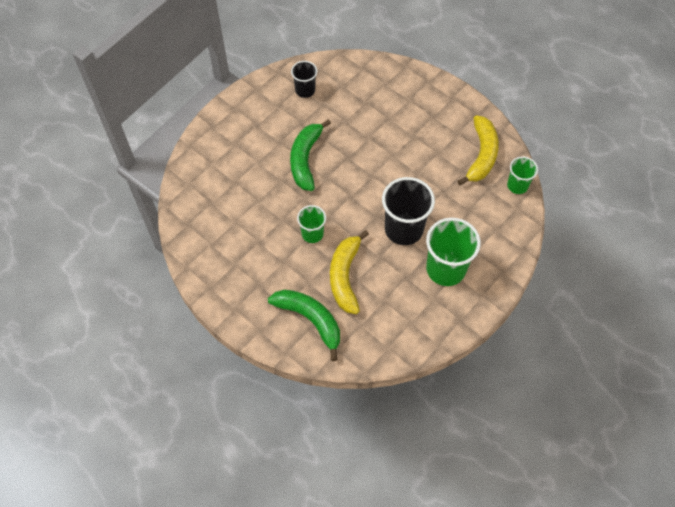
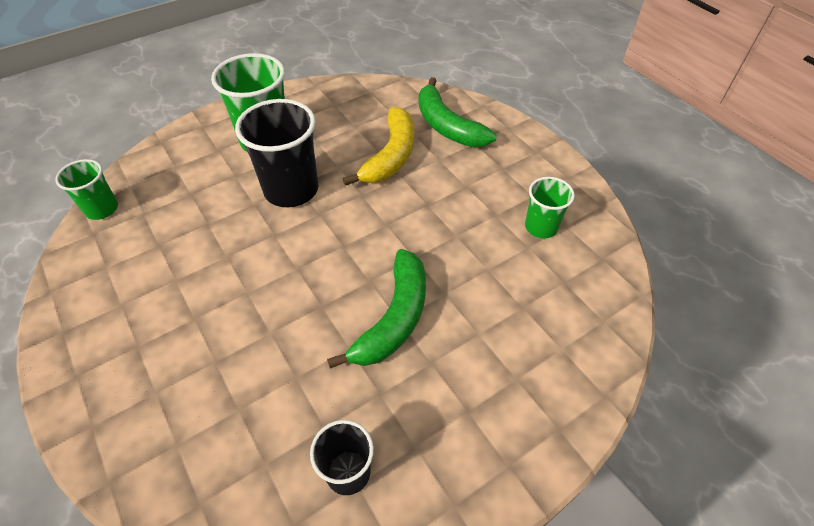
camera: 165 degrees left, 10 degrees down
(312, 234) = (417, 209): green cup -> green cup (541, 227)
(481, 155) = (113, 261): yellow banana -> none

